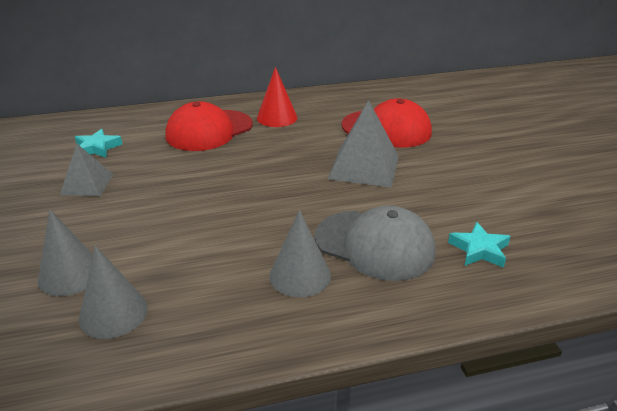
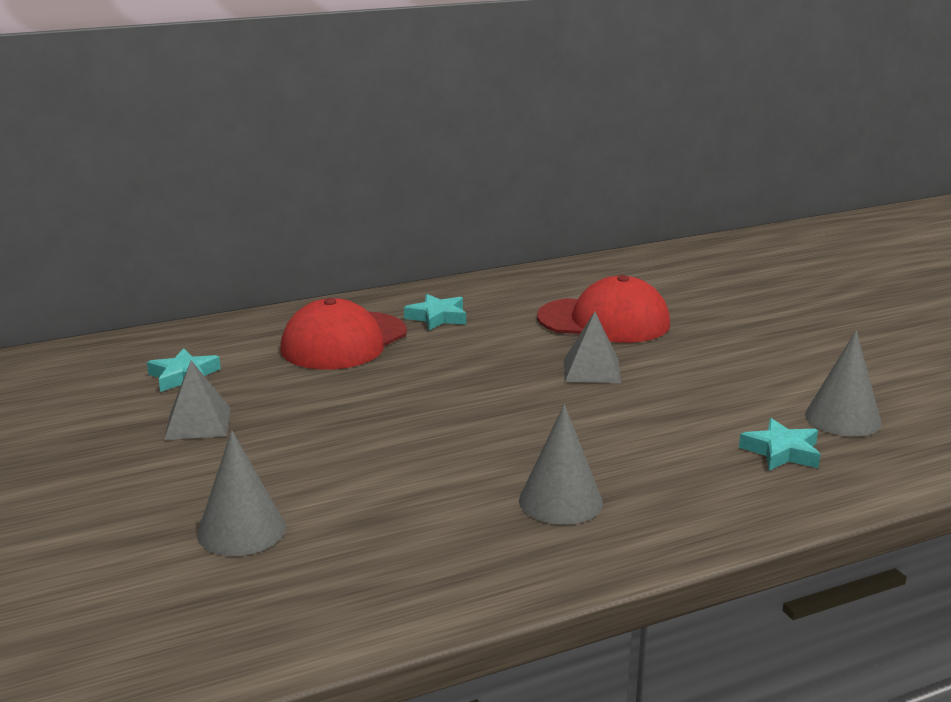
camera: 10 degrees left, 10 degrees down
(113, 313) = (329, 566): grey cone -> grey cone (843, 418)
(277, 117) = (437, 317): red cone -> turquoise star
(364, 167) = (592, 370): grey pyramid -> grey pyramid, size x0.62
(374, 245) = (644, 459): grey cap -> none

